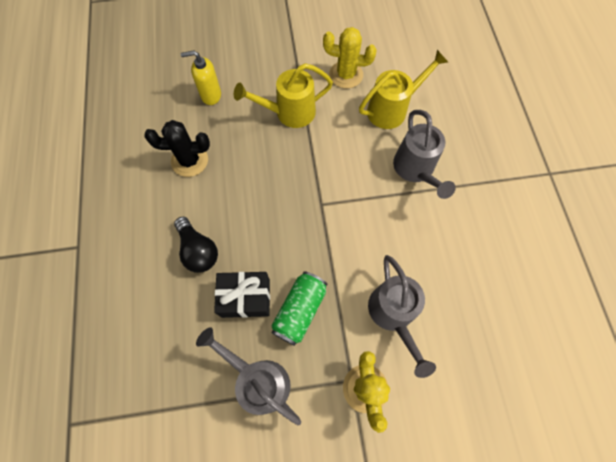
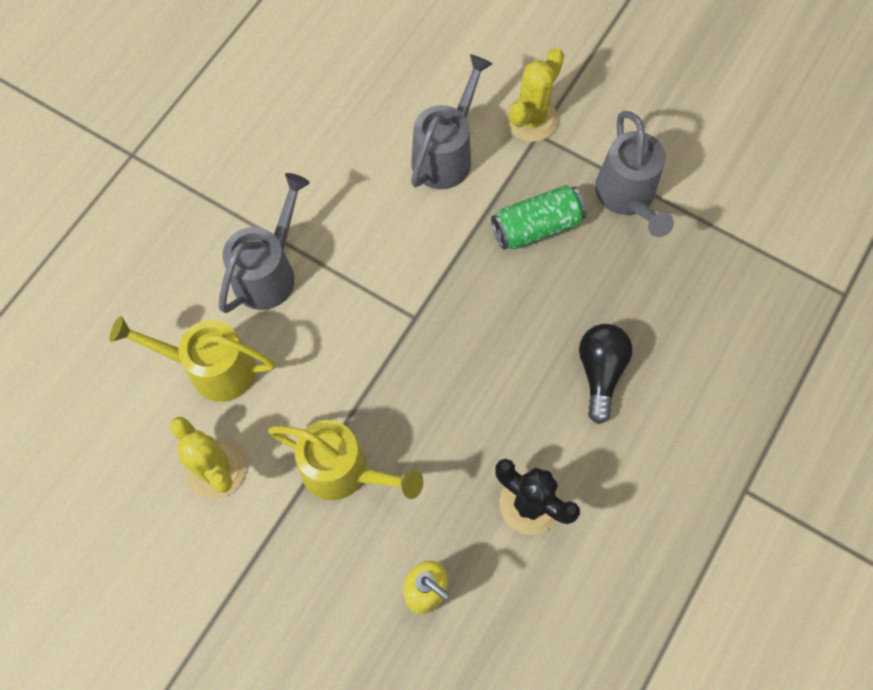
camera: 140 degrees left, 0 degrees up
(245, 298) = (584, 281): black gift -> none

